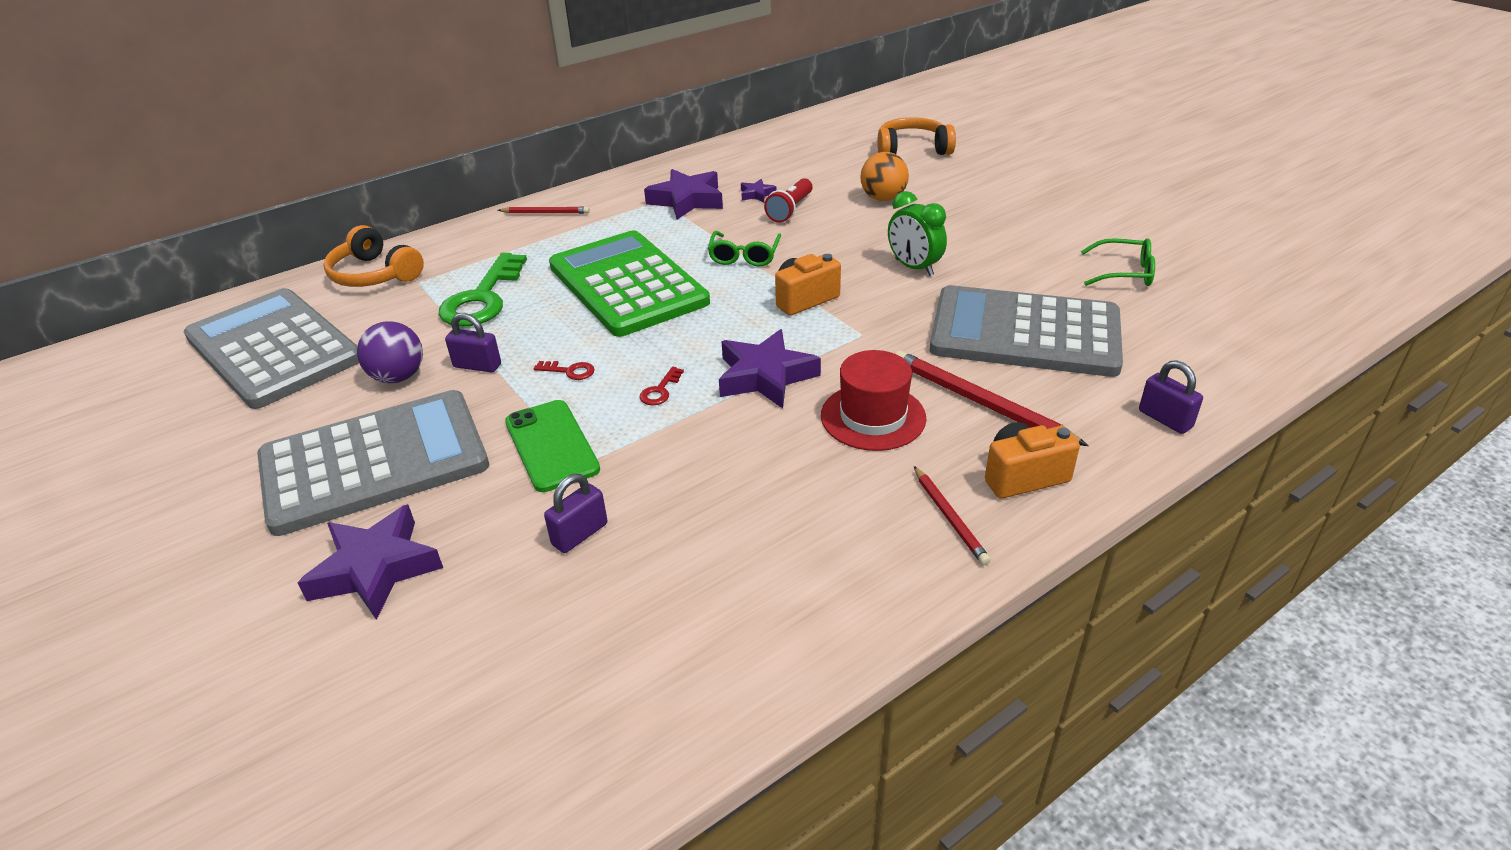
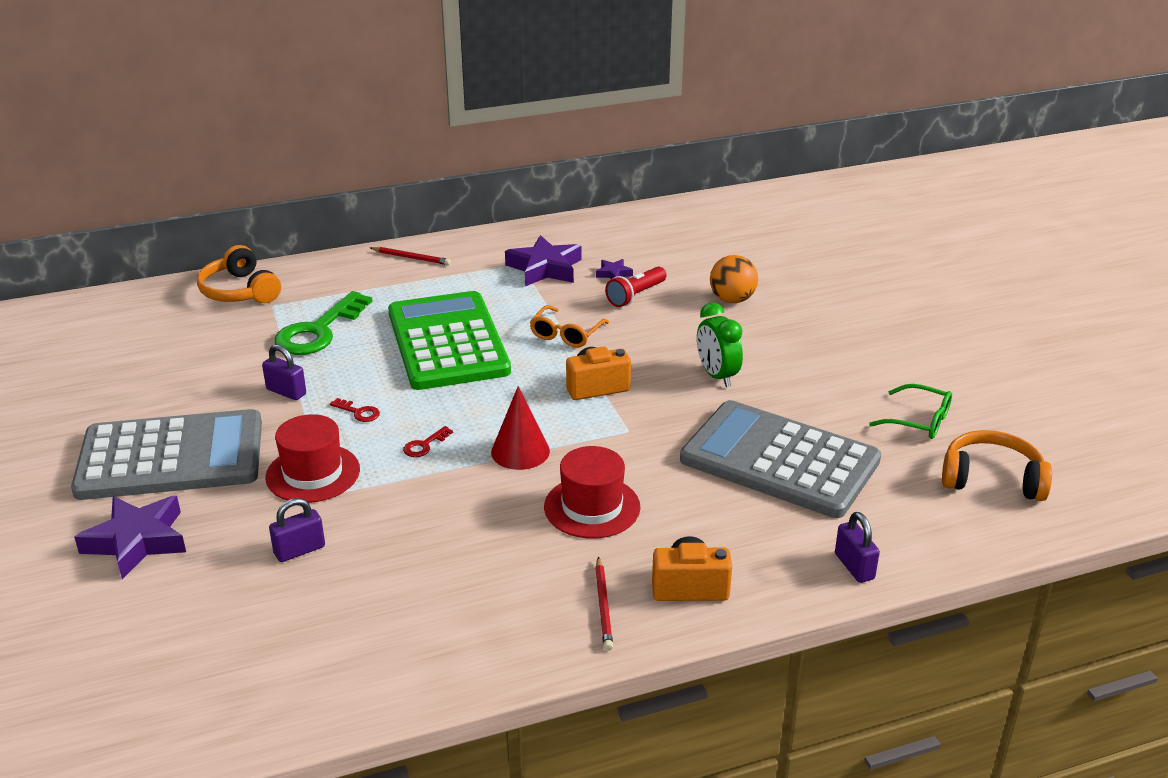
camera: 15 degrees right, 5 degrees down
(274, 348) = (133, 343): grey calculator -> none
(398, 377) = (219, 388): purple ball -> none
(551, 445) = (313, 473): green phone -> red hat
(744, 256) = (566, 334): green glasses -> orange glasses
(765, 376) = (520, 451): purple star -> red cone
(912, 149) = (795, 252): orange headphones -> orange headphones (992, 479)
(980, 402) = (695, 515): red pencil -> none

